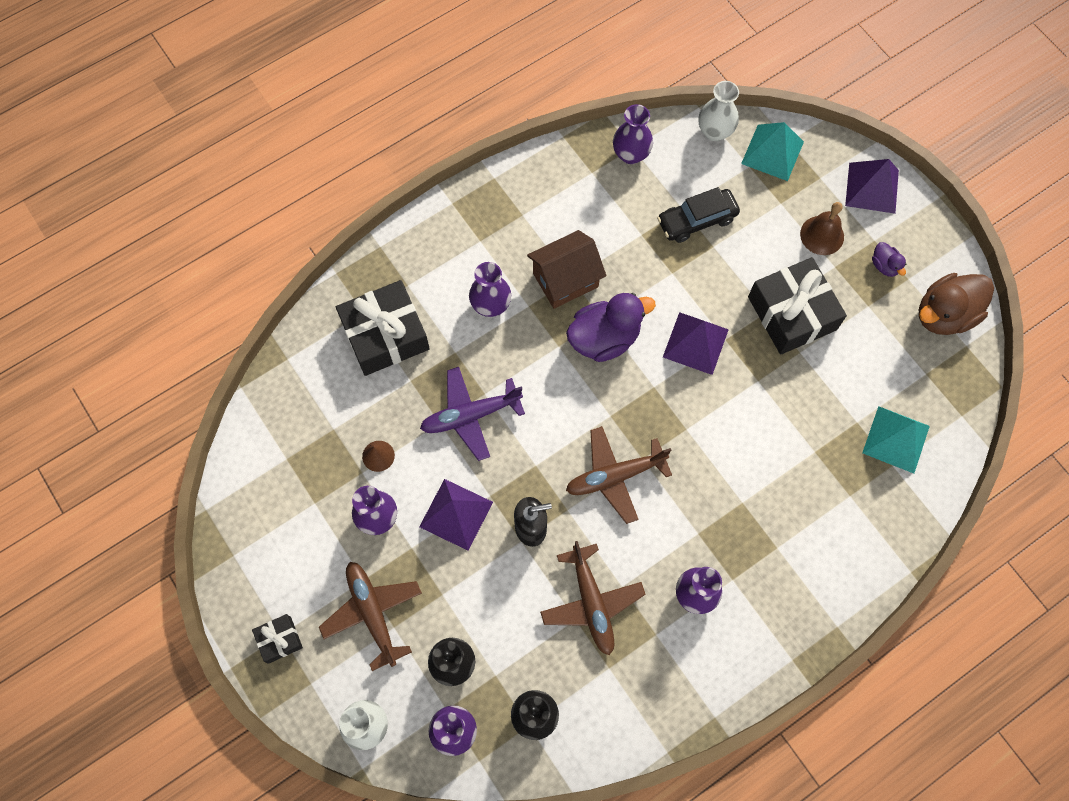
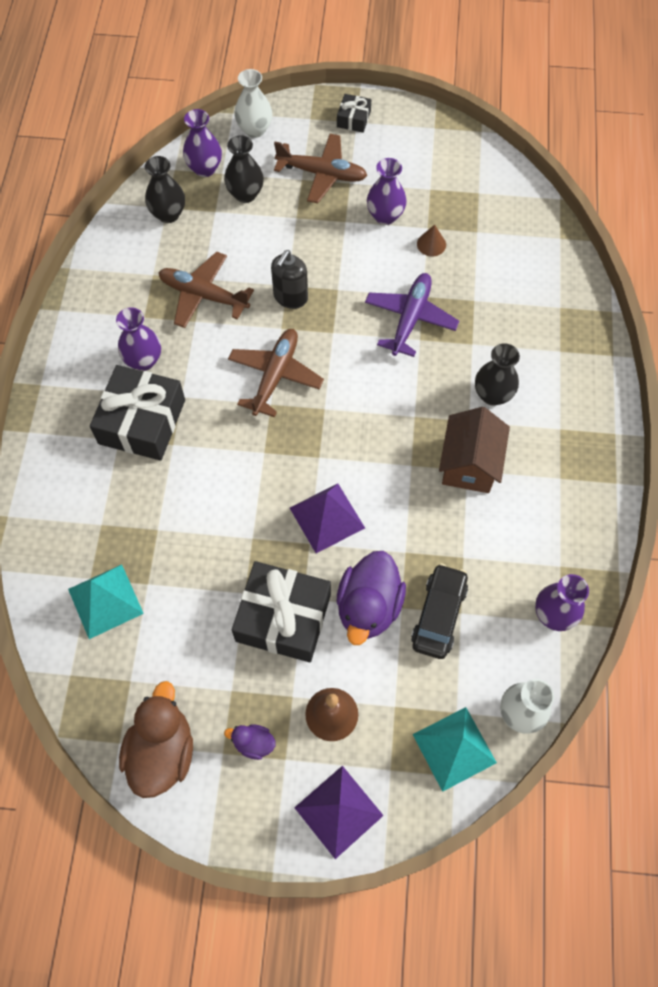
camera: 130 degrees right, 5 degrees down
(385, 335) = (527, 308): black gift -> black gift (142, 422)
(456, 514) = (344, 260): purple pyramid -> none
(491, 305) = (492, 395): purple vase -> black vase
(604, 338) = (392, 453): purple duck -> purple duck (368, 607)

